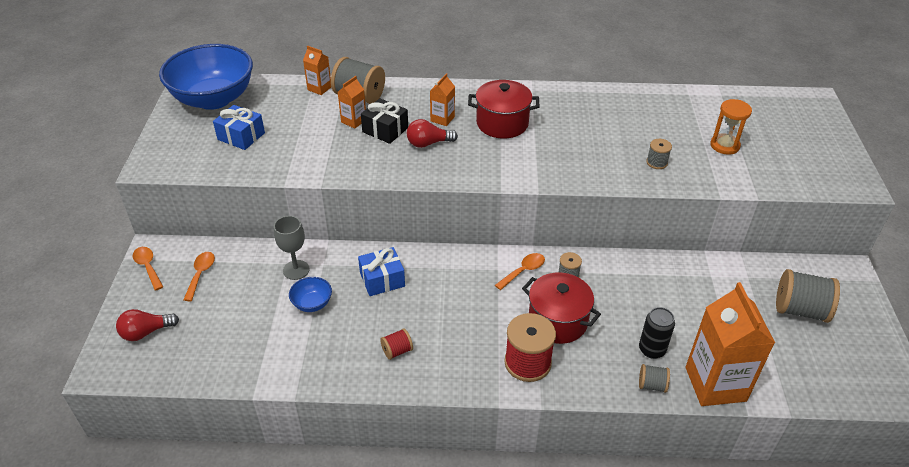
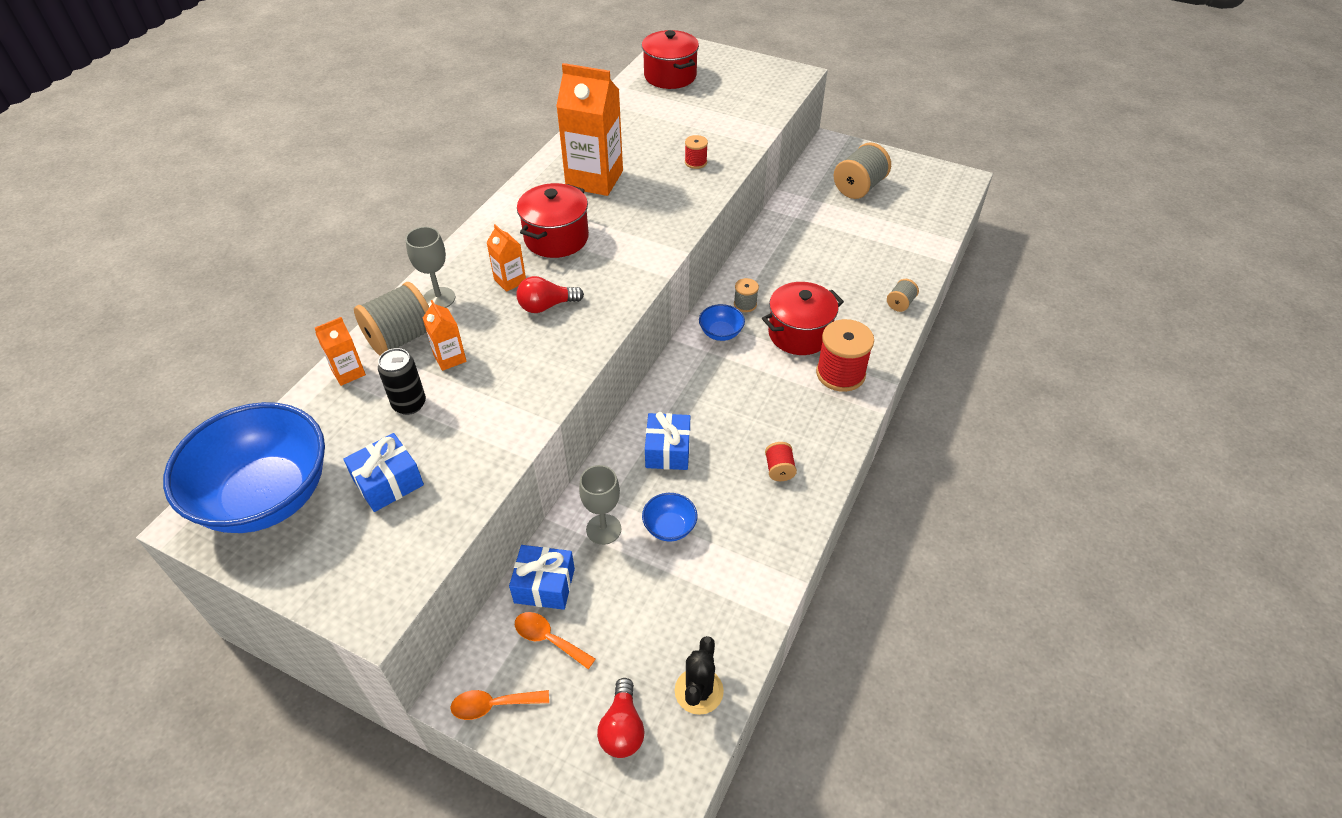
camera: 65 degrees left, 5 degrees up
(183, 362) = (699, 691): none -> black cactus
(240, 257) = (544, 585): none -> blue gift
(385, 130) = (491, 335): black gift -> none
(404, 96) = (439, 298): none -> grey goblet
(428, 143) = (546, 306): red light bulb -> red light bulb turned 60 degrees clockwise
(523, 271) = (721, 333): orange spoon -> blue bowl
(652, 349) = (862, 287): black can -> black can (409, 404)
(656, 162) = (695, 162): grey spool -> red spool
(715, 384) = (914, 267): orange carton -> orange carton (594, 179)
(724, 145) = (700, 116): orange hourglass -> none
(764, 112) = (670, 76): none -> red pot

